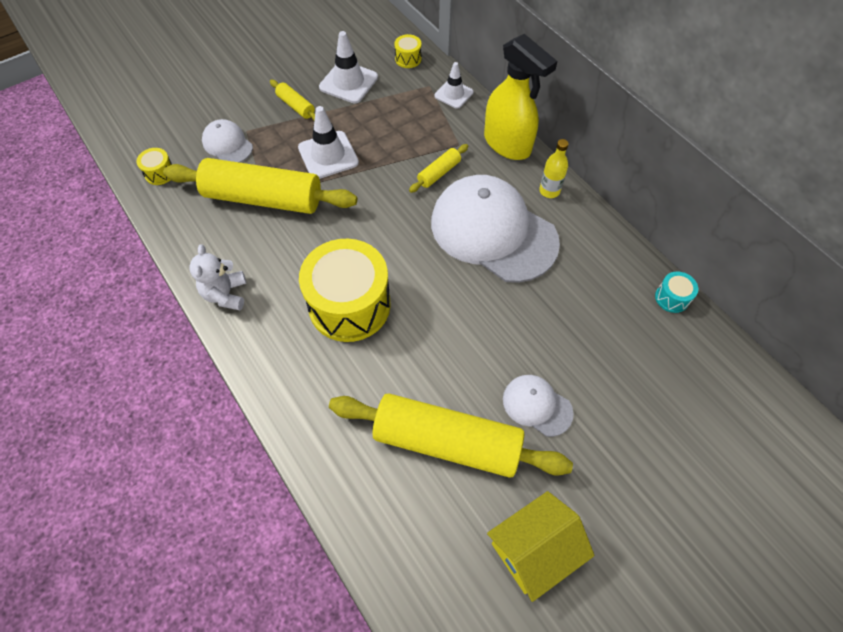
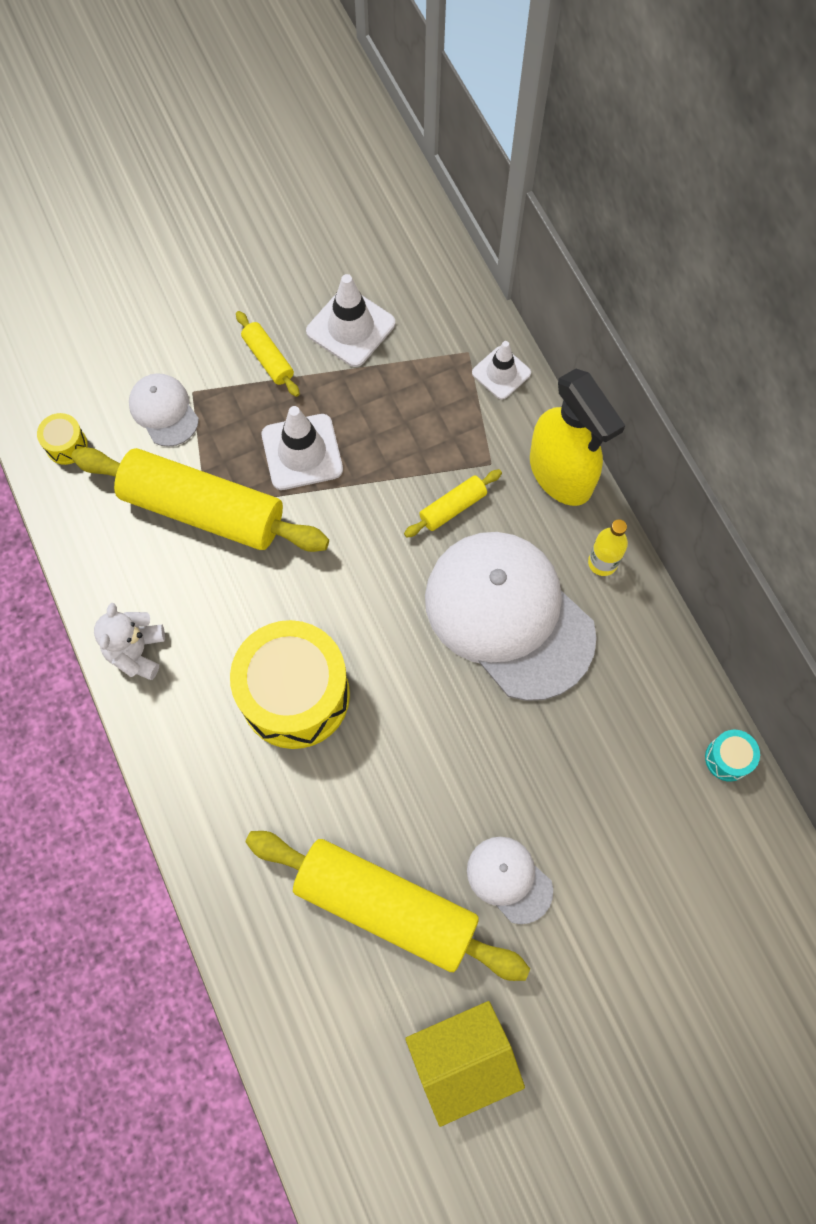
camera: 10 degrees right, 10 degrees up
(408, 59) = (446, 297): yellow drum -> none

